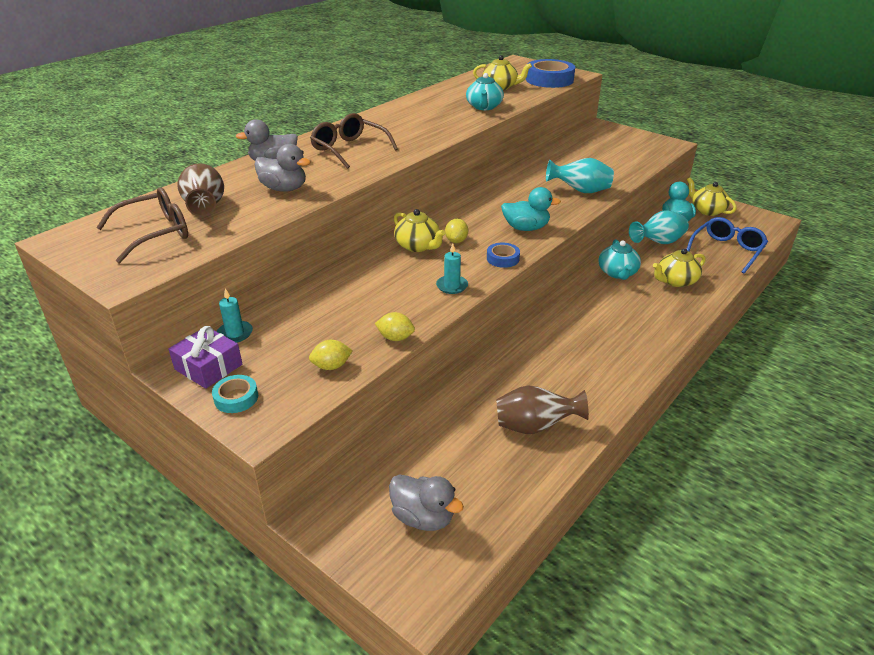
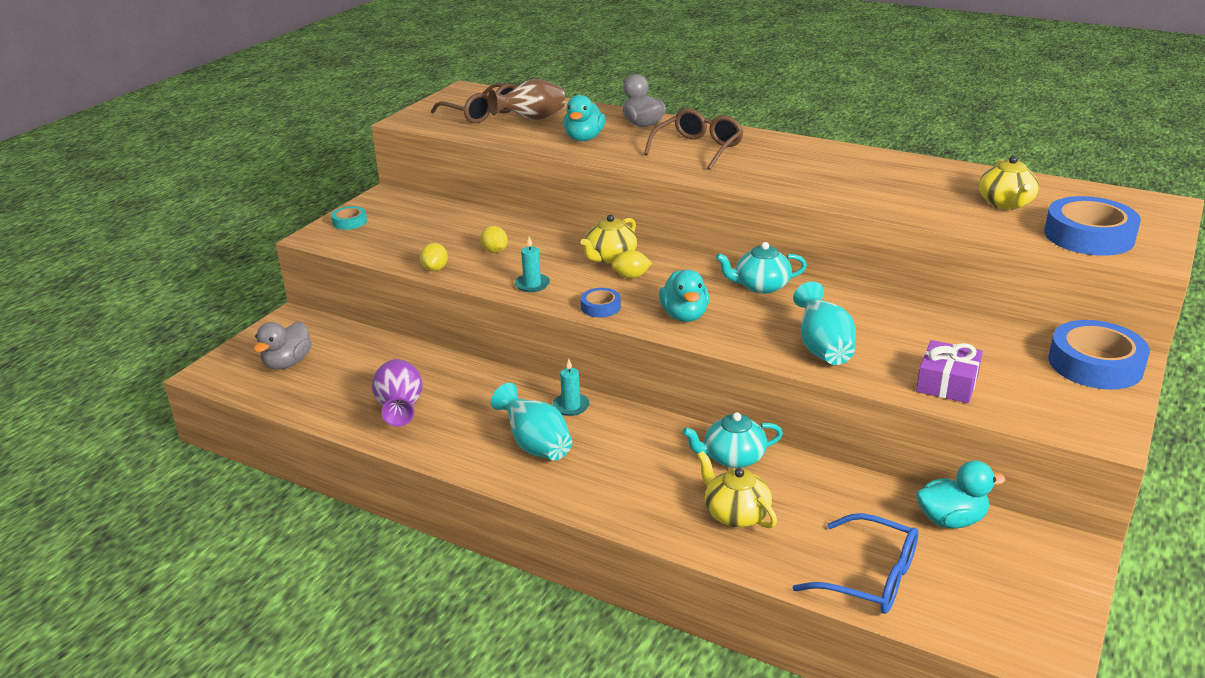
camera: 80 degrees right, 5 degrees down
(208, 367) = (387, 205): purple gift -> purple gift (947, 383)
(235, 333) = (432, 205): turquoise candle -> turquoise candle (571, 406)
(284, 189) = (584, 138): grey duck -> turquoise duck
(331, 366) = (390, 249): yellow lemon -> yellow lemon (495, 251)
(484, 107) = (903, 200): turquoise teapot -> turquoise teapot (761, 286)
(535, 426) = (400, 409): brown vase -> purple vase
(605, 132) = (1095, 364): none -> blue tape
(658, 243) = (851, 498): turquoise vase -> turquoise vase (535, 445)
(707, 210) = (1023, 562): yellow teapot -> none

